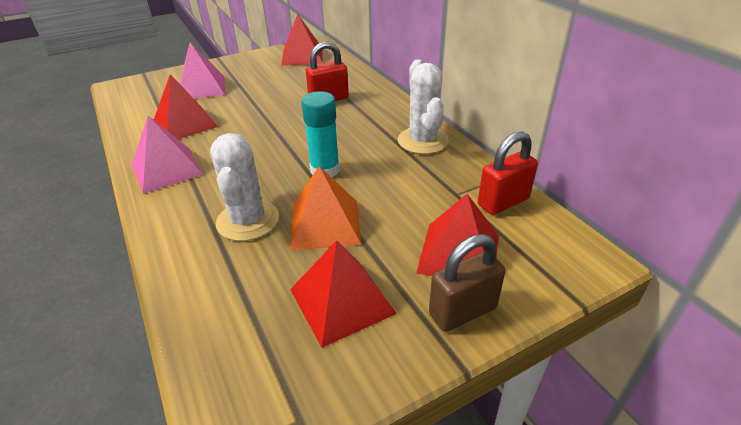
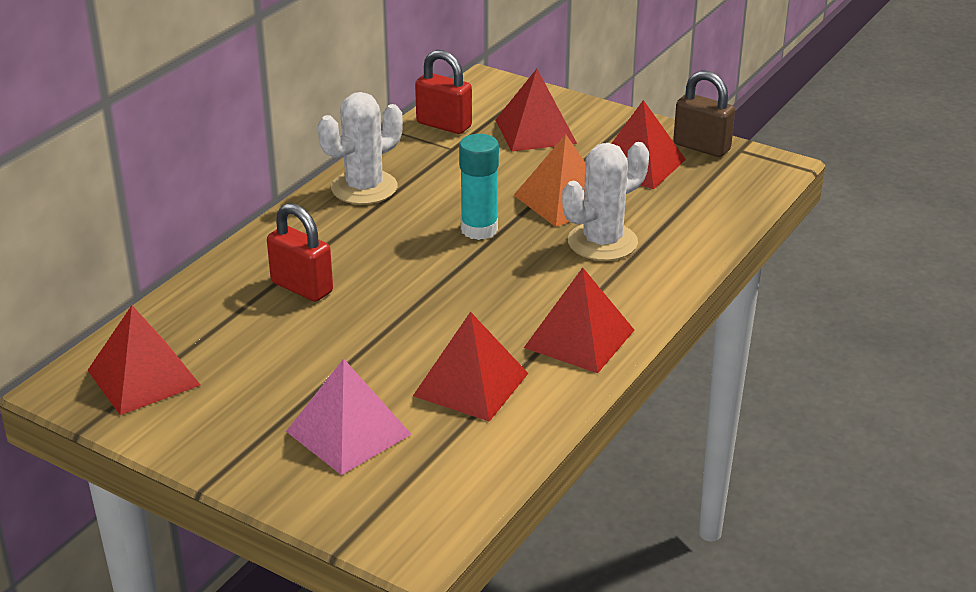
camera: 120 degrees left, 5 degrees down
(167, 169) = (579, 338): pink pyramid -> red pyramid
(462, 311) = (595, 118): brown padlock -> brown padlock (701, 147)

